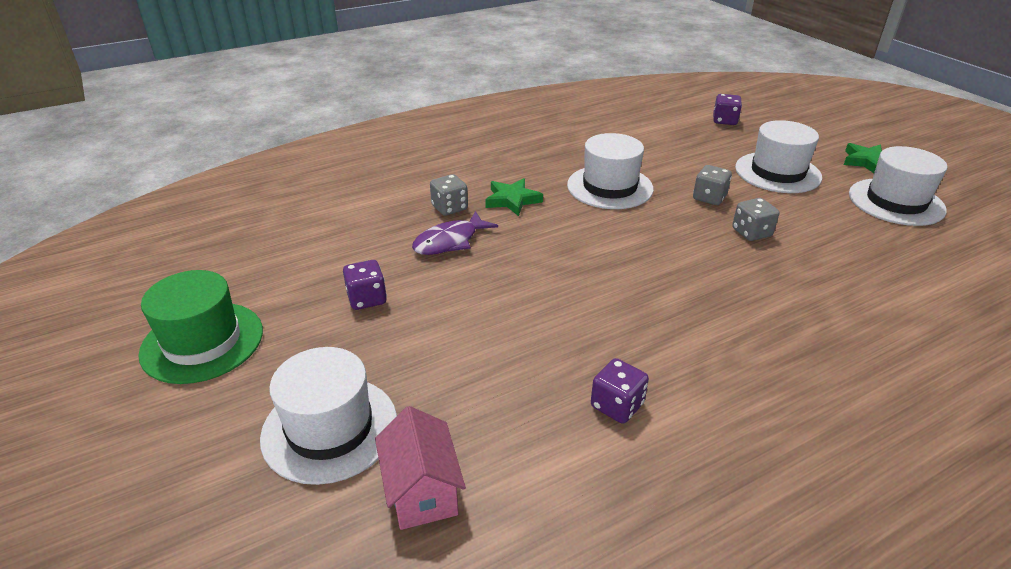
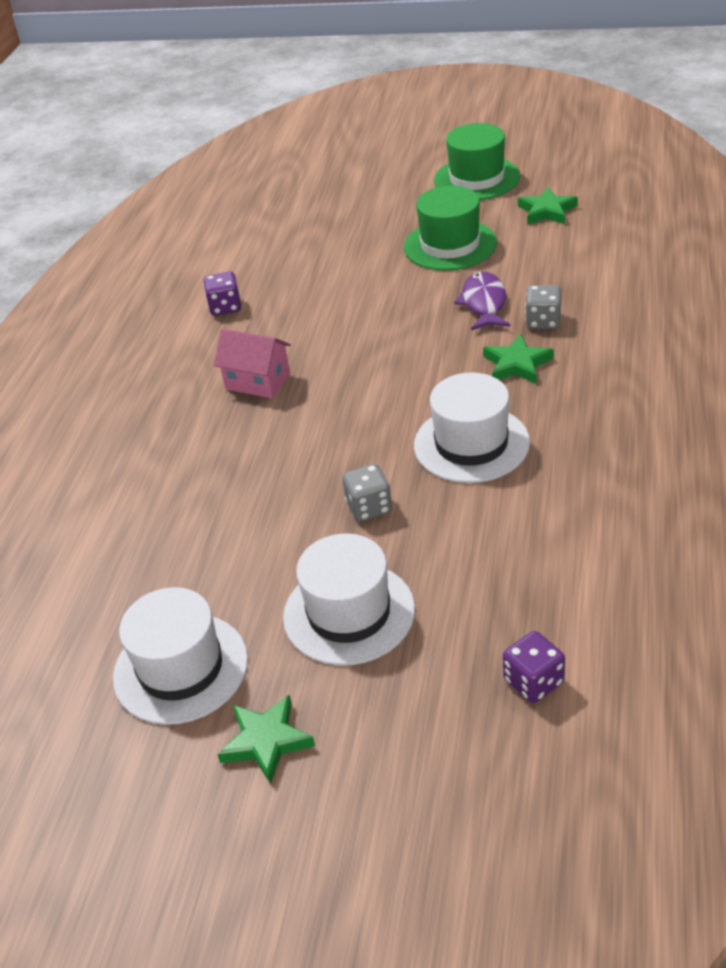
camera: 135 degrees right, 5 degrees up
(264, 266) = (547, 211): none -> green star
(330, 428) = (343, 208): white hat -> none
(367, 299) = (450, 245): purple dice -> green hat
(422, 491) = (265, 225): pink house -> pink house (257, 381)
(751, 232) = (283, 493): grey dice -> none

